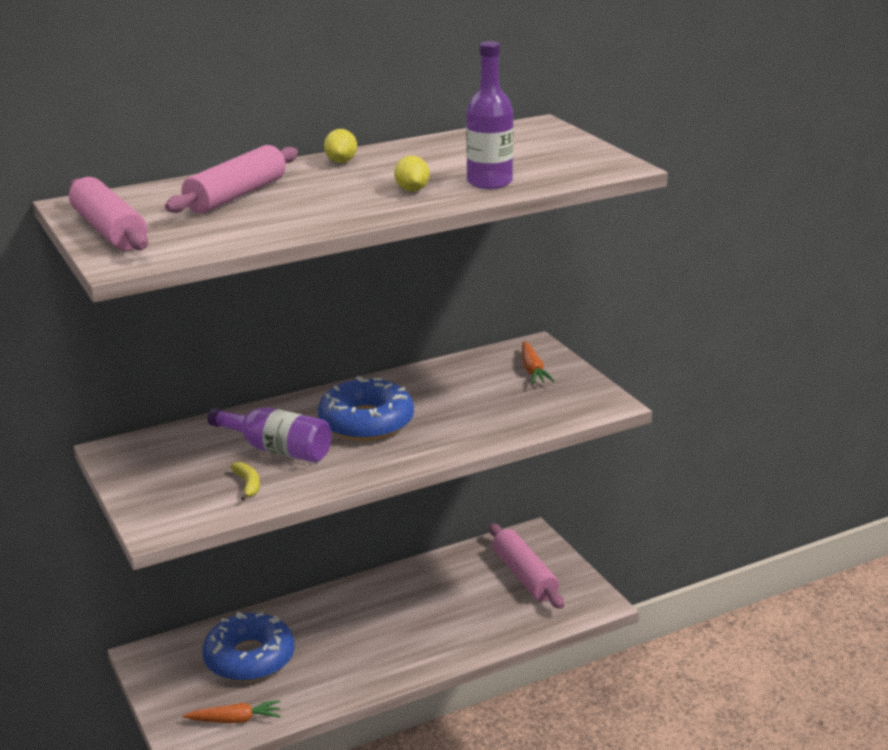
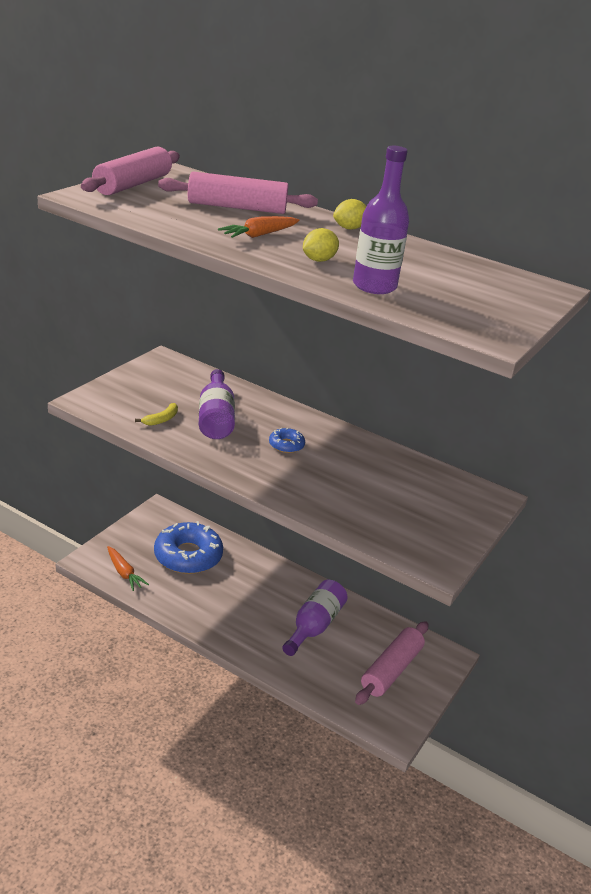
camera: 55 degrees right, 5 degrees up
(366, 422) = (286, 445): blue donut -> blue donut, size x0.45
(432, 603) = (314, 626): none -> purple bottle
(532, 370) = (449, 506): orange carrot -> orange carrot (259, 235)

